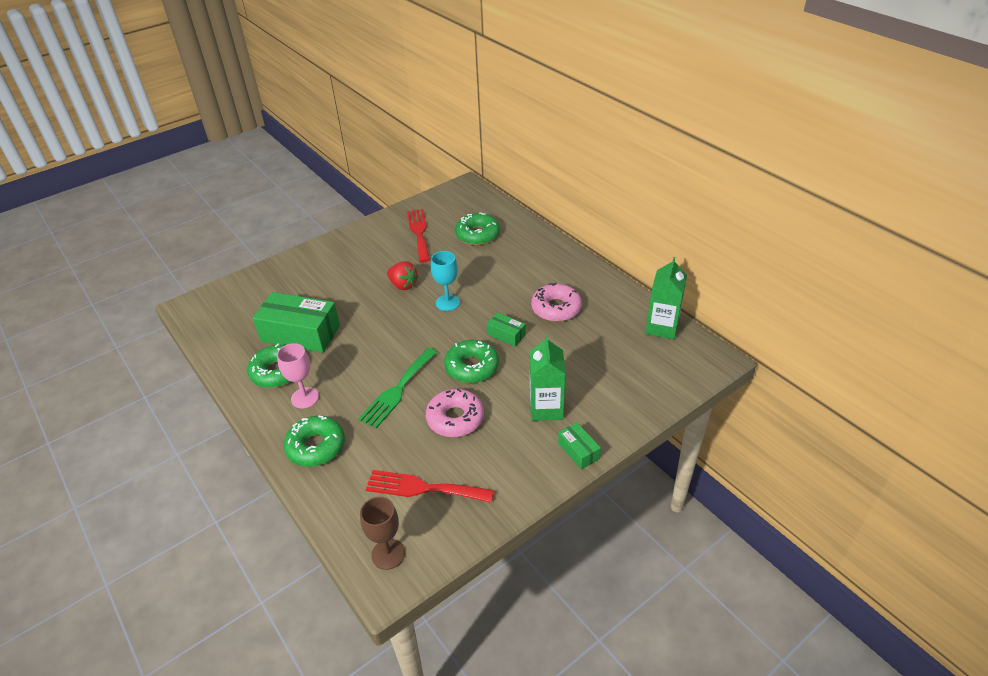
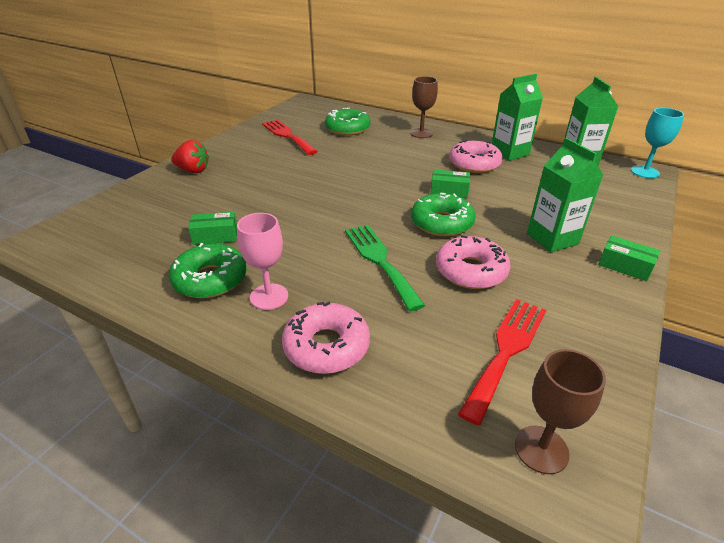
camera: 25 degrees left, 5 degrees down
(300, 334) = (215, 236): green box -> green box, size x0.48
(316, 446) = (326, 346): green donut -> pink donut
(397, 390) = (380, 261): green fork -> green fork turned 150 degrees clockwise
(403, 285) = (305, 174): red strawberry -> red strawberry (193, 170)
(423, 488) = (506, 351): red fork -> red fork turned 135 degrees clockwise
(447, 303) = (365, 179): turquoise goblet -> turquoise goblet (644, 172)
(541, 256) = (421, 133): none -> brown goblet
(602, 302) = (509, 153): none -> green carton

